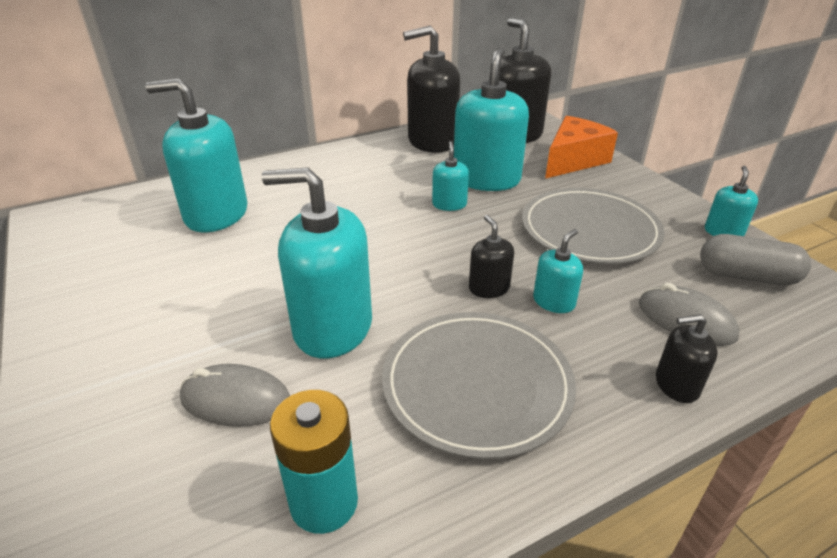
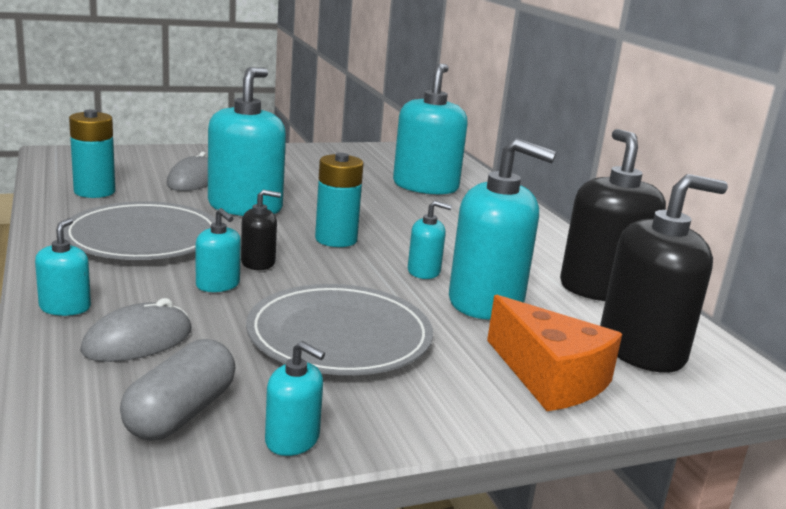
camera: 95 degrees right, 15 degrees down
(403, 252) = (336, 239): none -> turquoise battery
(676, 385) = (65, 307): black soap dispenser -> turquoise soap dispenser

